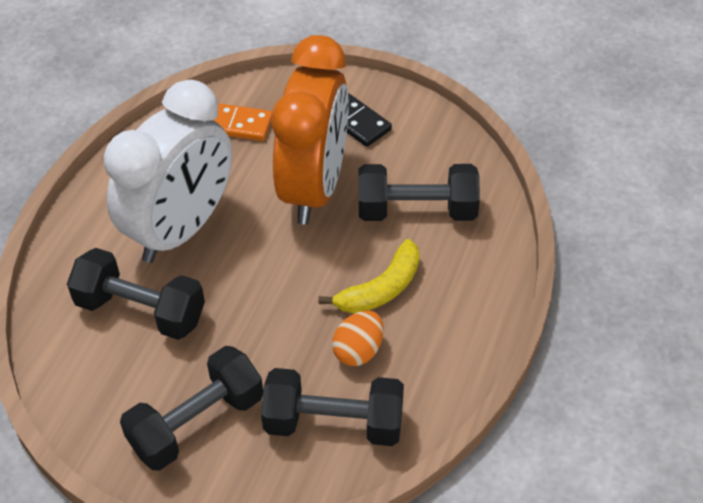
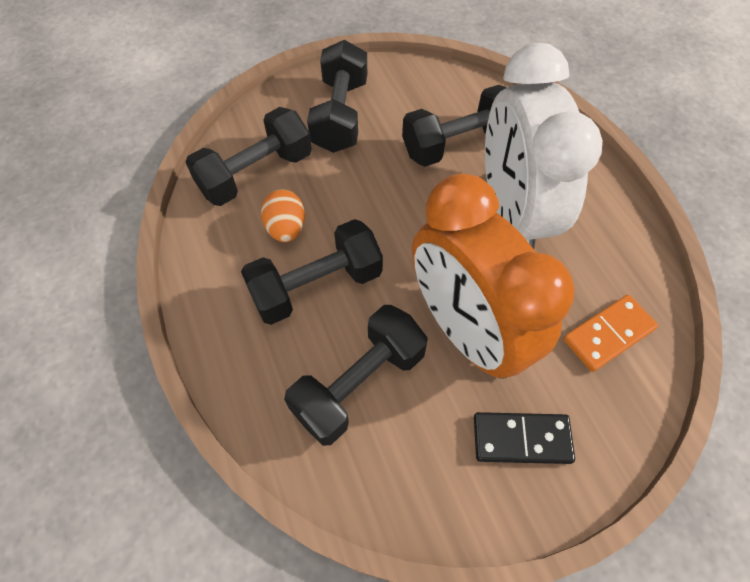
camera: 135 degrees right, 10 degrees up
(381, 289) = (316, 286): yellow banana -> black dumbbell

